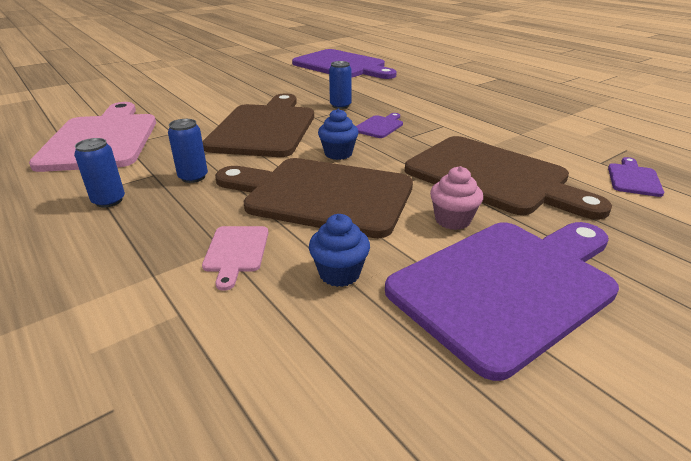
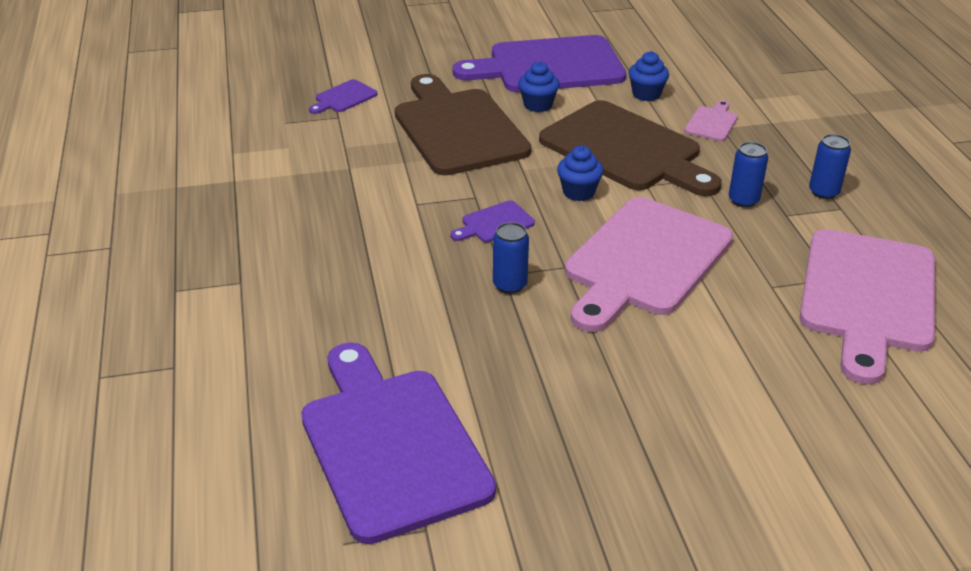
camera: 155 degrees left, 5 degrees up
(264, 128) = (644, 261): brown cutting board -> pink cutting board
(452, 220) = (538, 105): pink cupcake -> blue cupcake

